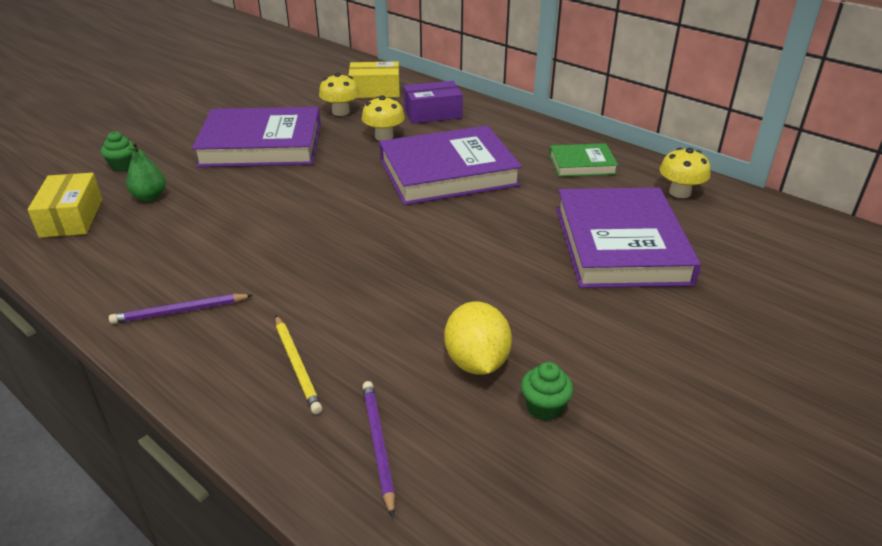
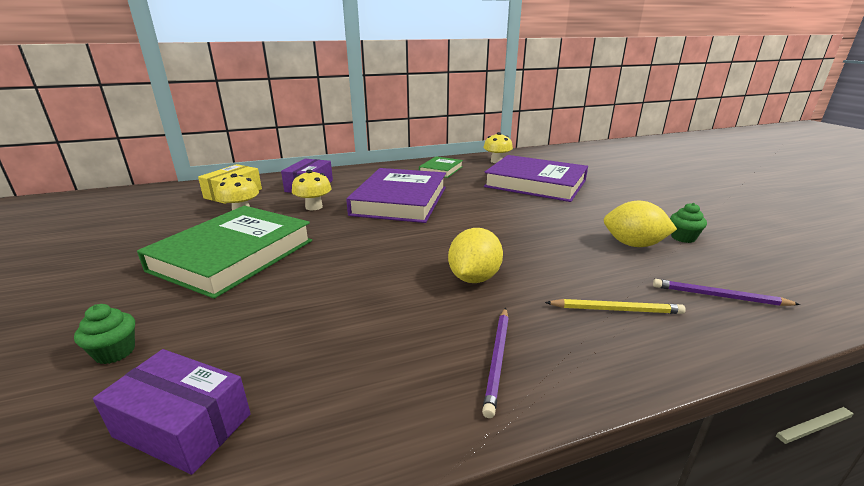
camera: 60 degrees left, 10 degrees down
(72, 218) = (183, 425): yellow box -> purple box
(150, 197) = (230, 342): green pear -> none
(261, 145) = (233, 255): purple book -> green book
(303, 266) = (474, 278): none -> yellow lemon

